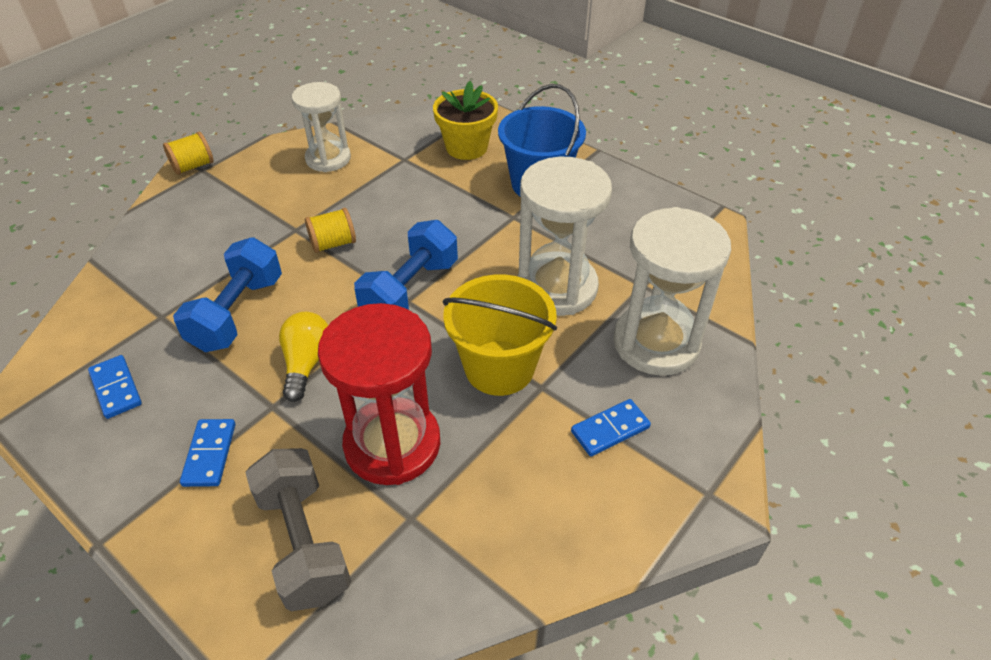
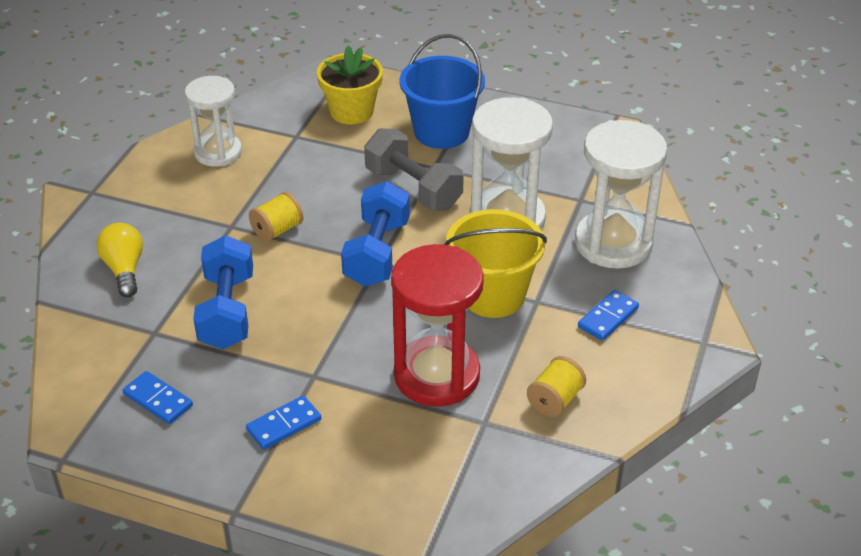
camera: 20 degrees left, 5 degrees down
(193, 166) = (79, 190): yellow spool -> yellow spool (555, 400)
(210, 454) = (284, 425): blue domino -> blue domino turned 75 degrees clockwise
(303, 542) = (408, 462): grey dumbbell -> grey dumbbell (413, 189)
(306, 363) = (321, 335): yellow light bulb -> yellow light bulb (124, 269)

